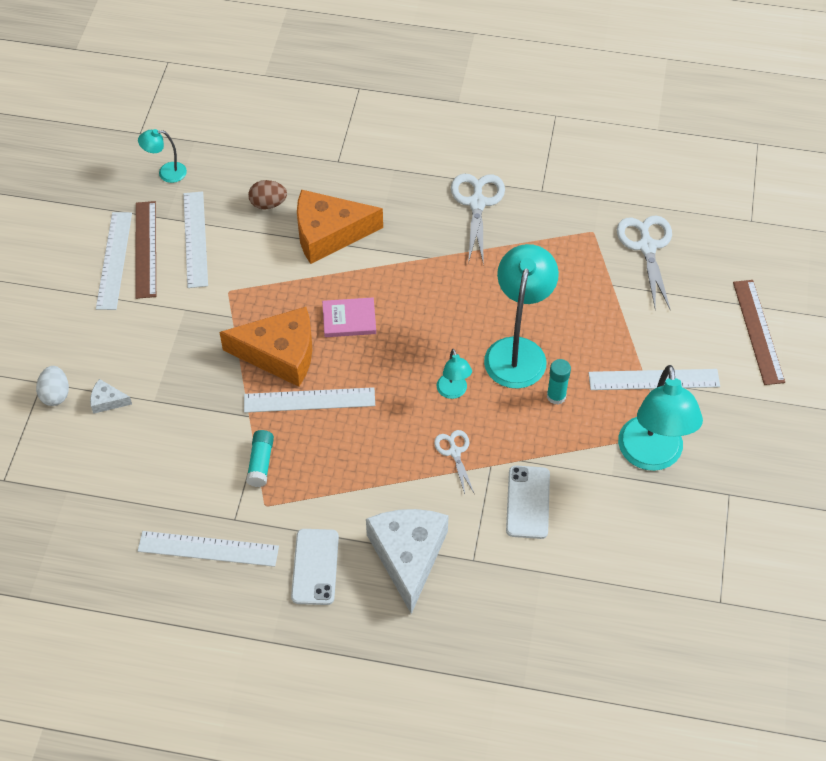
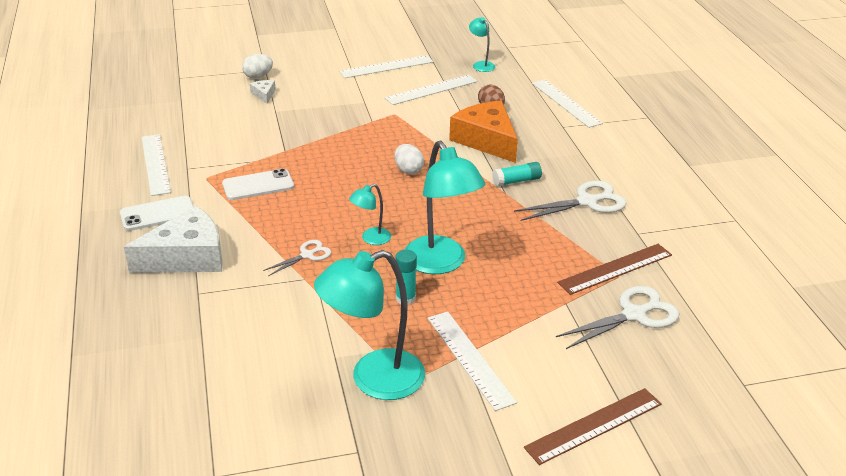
camera: 65 degrees right, 20 degrees down
(146, 249) = (406, 75): brown ruler -> brown ruler (615, 269)
(261, 463) = (244, 166): turquoise glue stick -> turquoise glue stick (516, 181)
(280, 354) = (352, 149): orange cheese -> none
(309, 400) = (316, 172): white ruler -> white ruler (566, 103)
(349, 319) = (408, 170): pink book -> white egg
(517, 351) = (440, 263): turquoise lamp -> turquoise lamp turned 75 degrees clockwise
(528, 502) = (275, 310): white phone -> white phone (258, 185)

